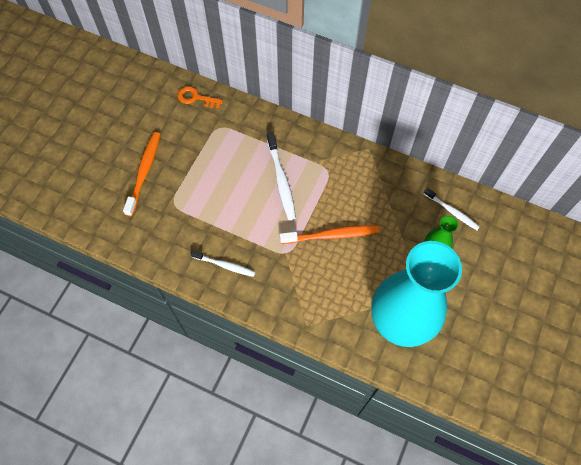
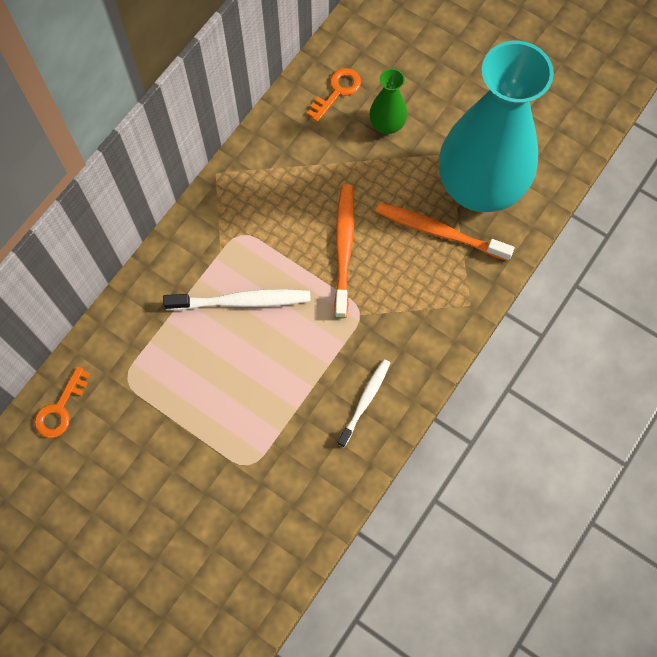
camera: 80 degrees left, 5 degrees up
(144, 172) = (182, 506): orange toothbrush -> orange toothbrush (439, 232)
(452, 211) = (337, 91): white toothbrush -> orange key

